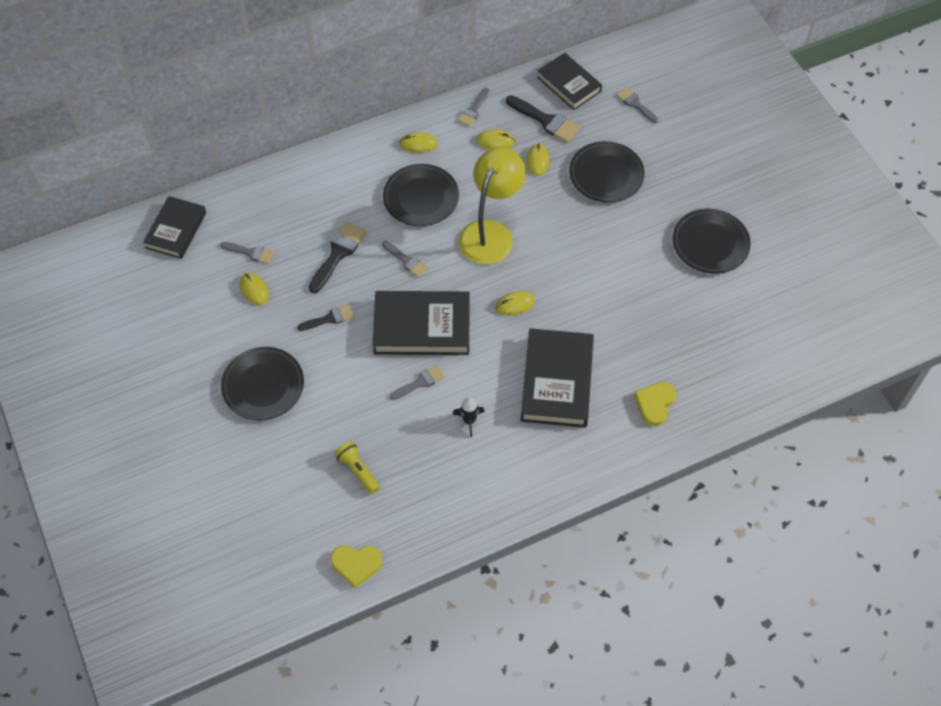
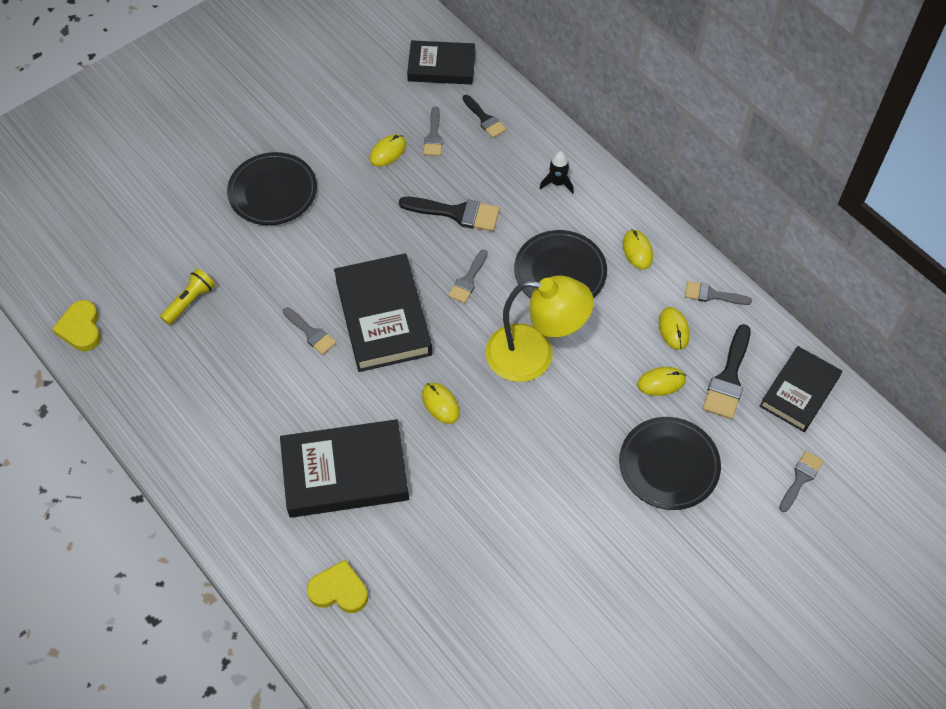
camera: 75 degrees right, 0 degrees up
(329, 318) = (370, 227): black brush -> black brush (485, 119)
(469, 420) = (272, 392): black rocket -> black rocket (557, 183)
(710, 244) = (602, 616): black plate -> none

